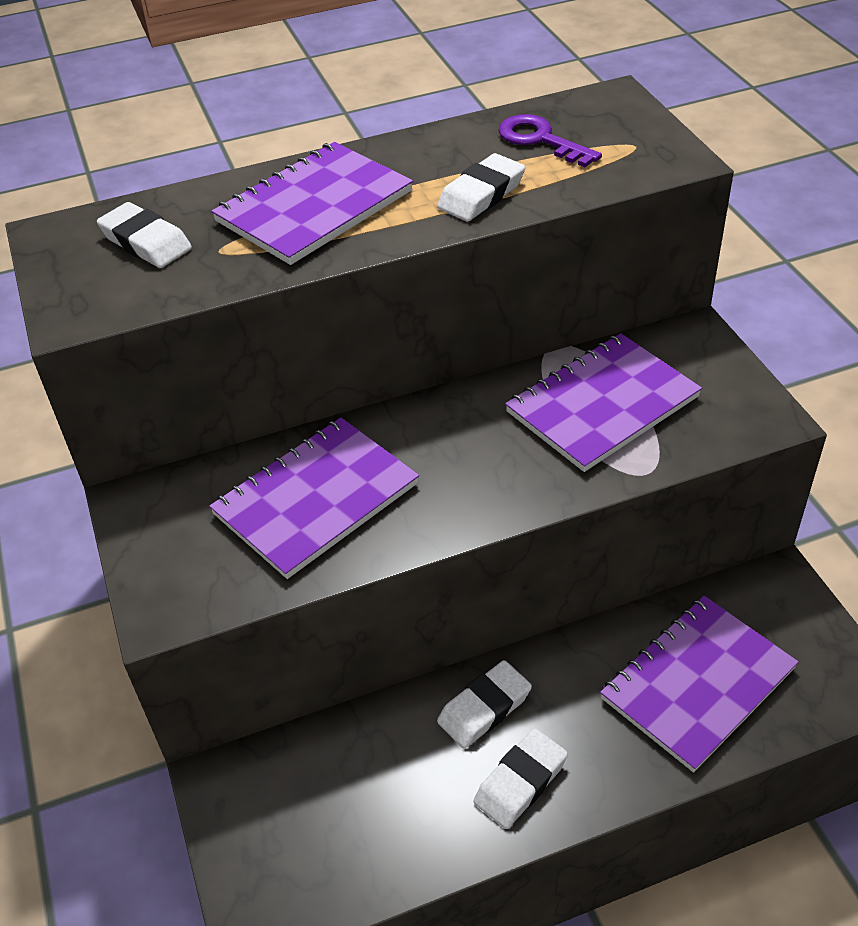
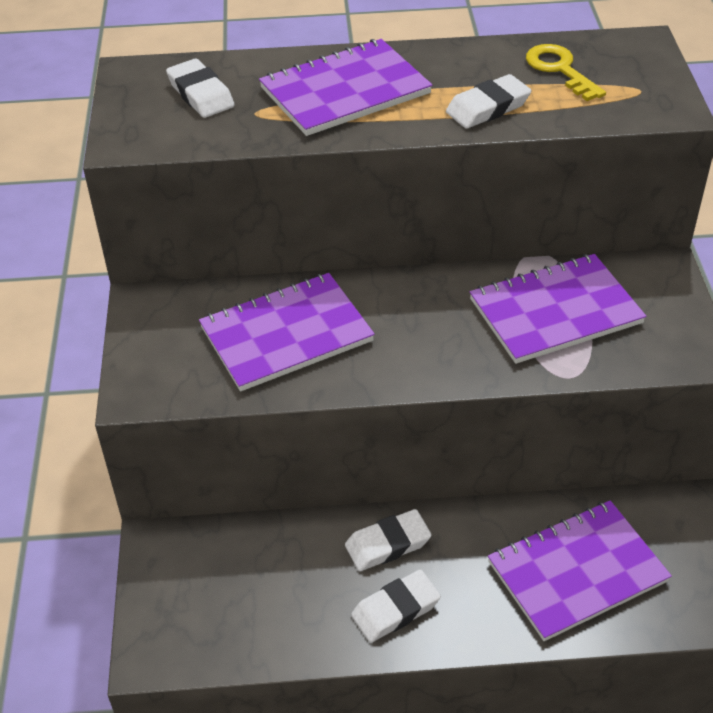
camera: 15 degrees right, 0 degrees up
(540, 140) = (560, 70): purple key -> yellow key

